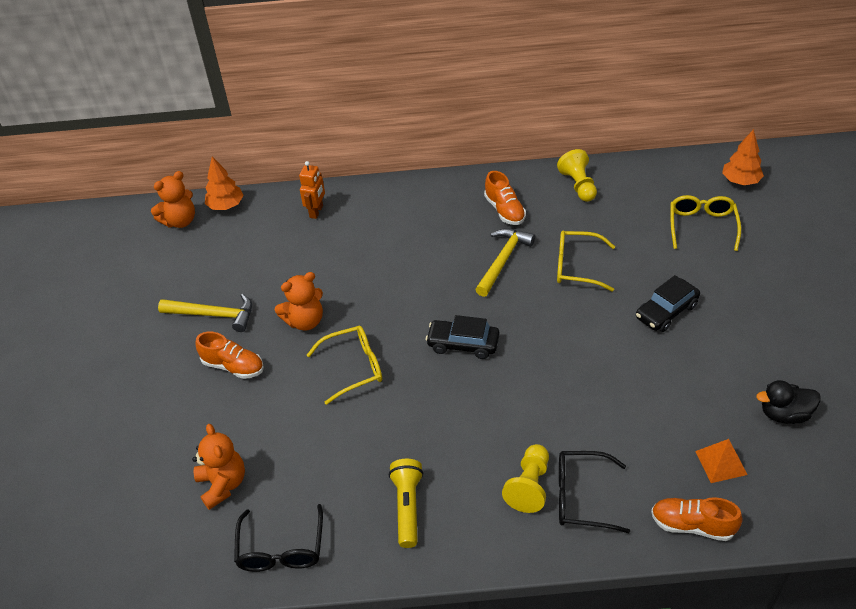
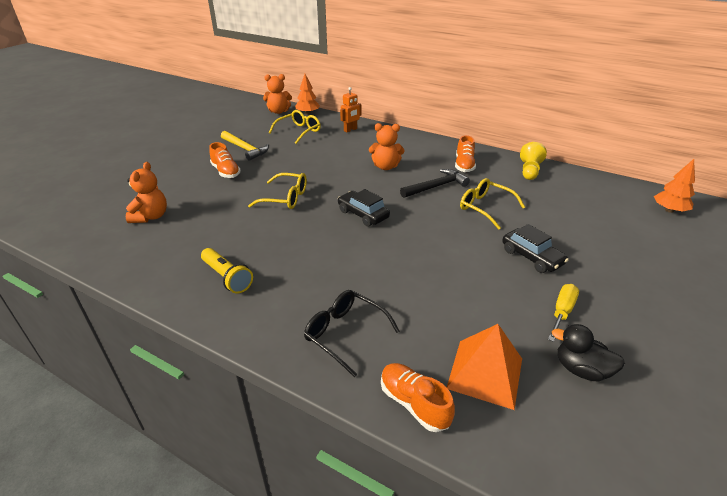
camera: 30 degrees right, 10 degrees down
(281, 549) = (135, 260): black glasses -> none
(305, 321) = (286, 169): orange teddy bear -> orange teddy bear (385, 167)
(407, 507) = (227, 277): yellow flashlight -> yellow flashlight turned 105 degrees clockwise
(503, 260) = (436, 186): yellow hammer -> black hammer
(529, 486) = (316, 307): yellow pawn -> none
(666, 311) = (531, 257): black car -> black car turned 120 degrees counterclockwise
(702, 226) = (610, 222): yellow glasses -> yellow glasses (299, 131)
(721, 462) = (485, 373): orange pyramid -> orange pyramid, size x1.63
(733, 363) = (562, 312): none -> yellow screwdriver

